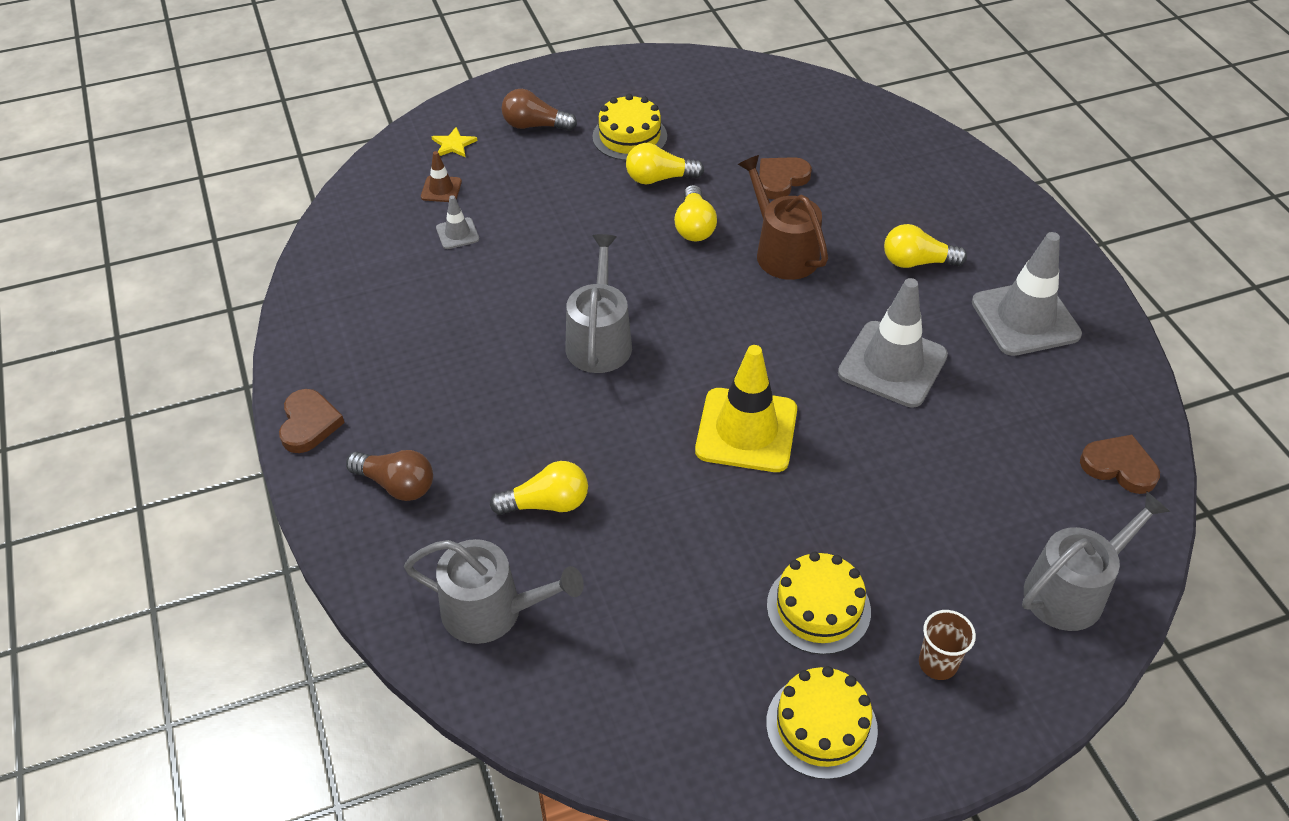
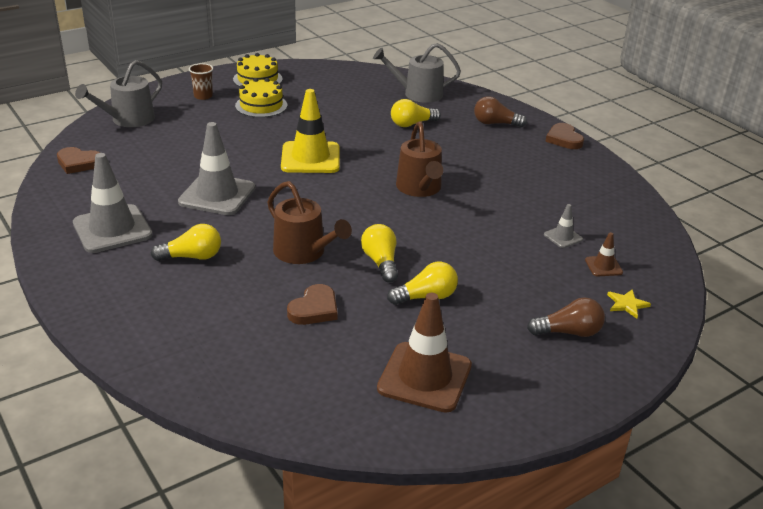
camera: 165 degrees right, 15 degrees down
(599, 340) = (420, 188): grey watering can -> brown watering can
(629, 136) = (472, 333): yellow cake -> none
(692, 104) = (424, 377): none -> brown traffic cone

